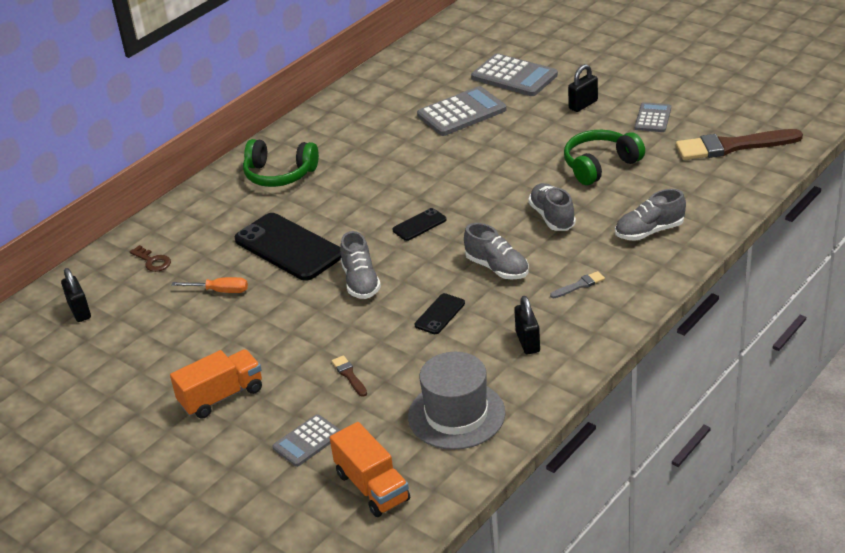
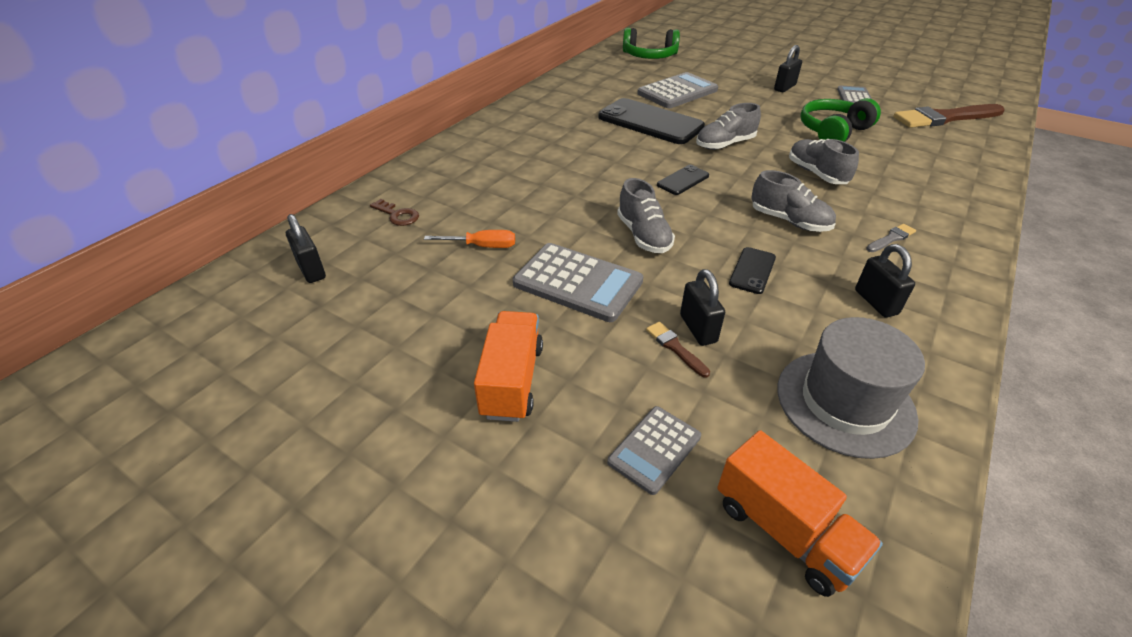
camera: 10 degrees left, 5 degrees up
(221, 396) = (512, 381): orange truck -> orange truck turned 45 degrees counterclockwise
(279, 174) = (520, 137): green headphones -> green headphones (649, 56)
(288, 247) = (549, 201): black phone -> black phone (650, 122)
(373, 361) = (698, 329): none -> black padlock
(514, 76) = (710, 68): grey calculator -> grey calculator (577, 283)
(649, 231) = (925, 186): grey shoe -> grey shoe (725, 144)

